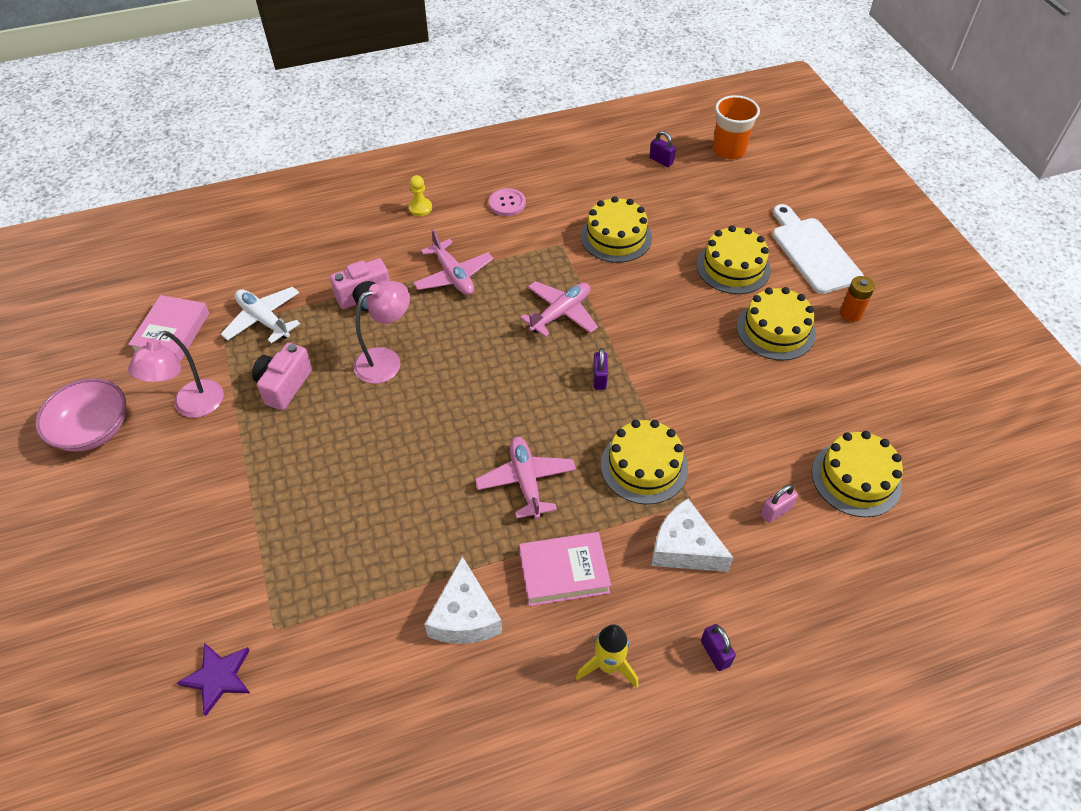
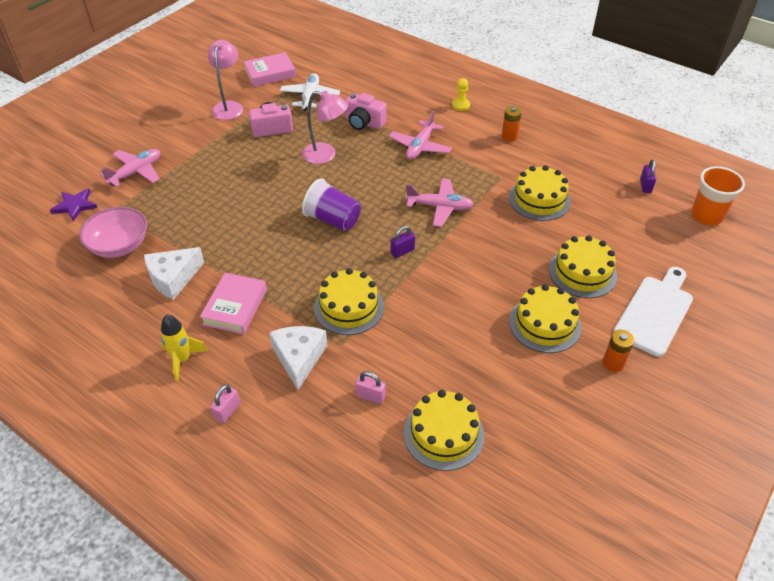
camera: 55 degrees right, 5 degrees down
(93, 429) = (187, 85): pink bowl -> pink bowl (119, 245)
(192, 407) = (229, 106): pink lamp -> pink lamp turned 105 degrees clockwise
(500, 411) = (333, 219): none -> purple cup
(507, 203) = (509, 137): pink button -> orange battery
(526, 481) = (289, 257): pink plane -> pink plane (136, 172)
(564, 572) = (235, 307): pink book -> pink book turned 60 degrees clockwise
(715, 653) = (227, 411): purple padlock -> pink padlock

